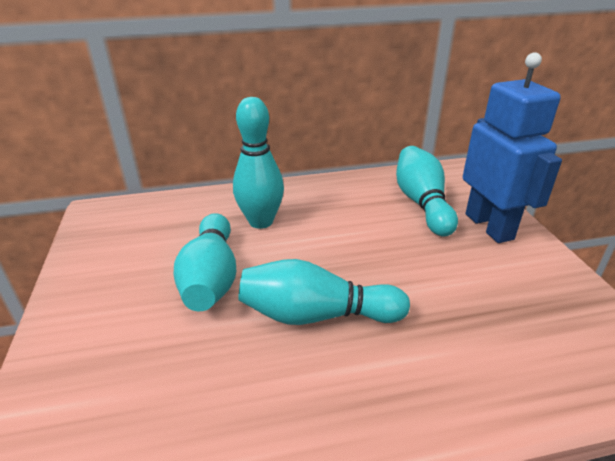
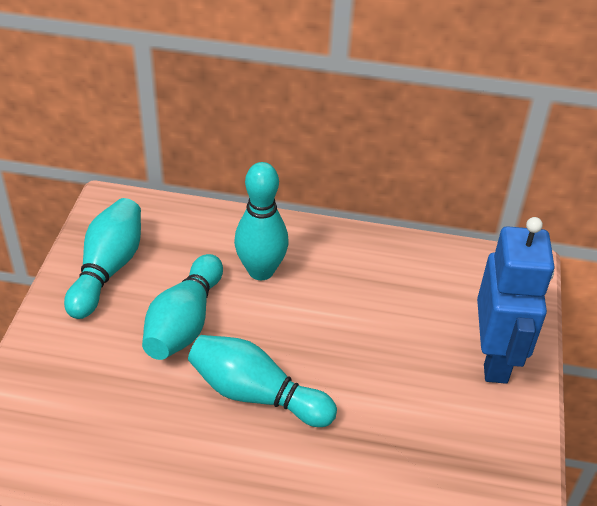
camera: 20 degrees right, 10 degrees up
(421, 203) = (445, 302): turquoise bowling pin -> turquoise bowling pin (108, 269)

